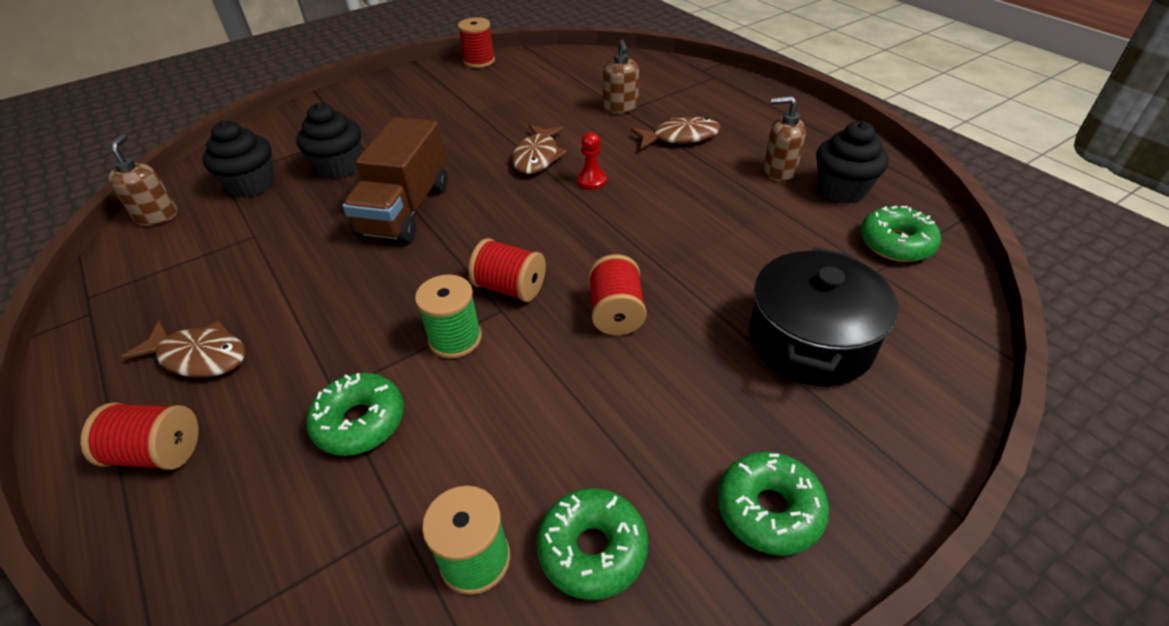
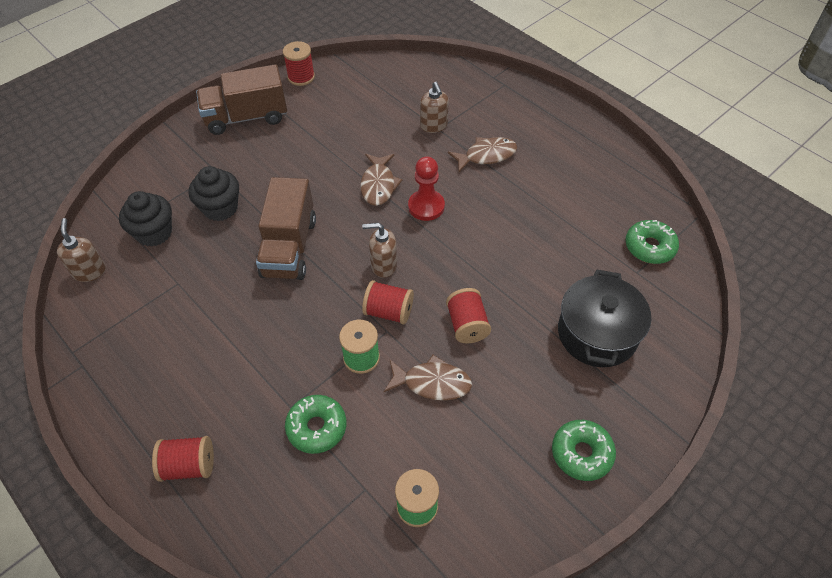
camera: 10 degrees left, 10 degrees up
(199, 356) = (184, 392): brown fish -> brown fish (432, 383)
(405, 91) = (246, 117): none -> brown truck
(591, 181) = (426, 206): red pawn -> red pawn, size x1.59
(592, 549) = (484, 491): green donut -> none
(778, 171) = (564, 185): brown soap dispenser -> brown soap dispenser (383, 265)
(842, 190) = (611, 200): black cupcake -> none

